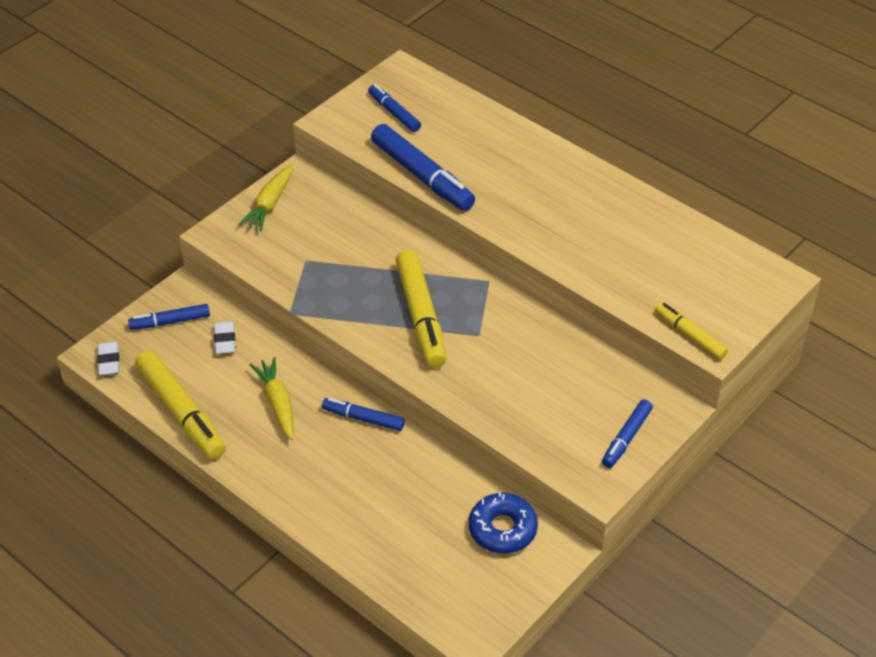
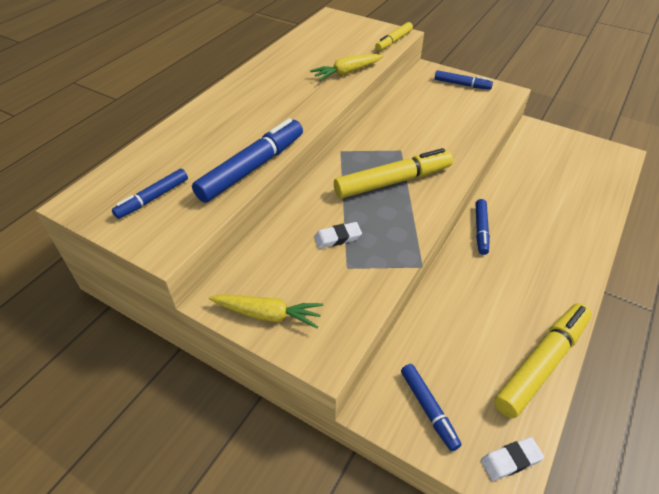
camera: 100 degrees left, 0 degrees up
(225, 340) = (436, 348): white eraser -> white eraser (337, 238)
(277, 403) = (493, 288): yellow carrot -> yellow carrot (347, 72)
(502, 529) = (535, 151): blue donut -> none

